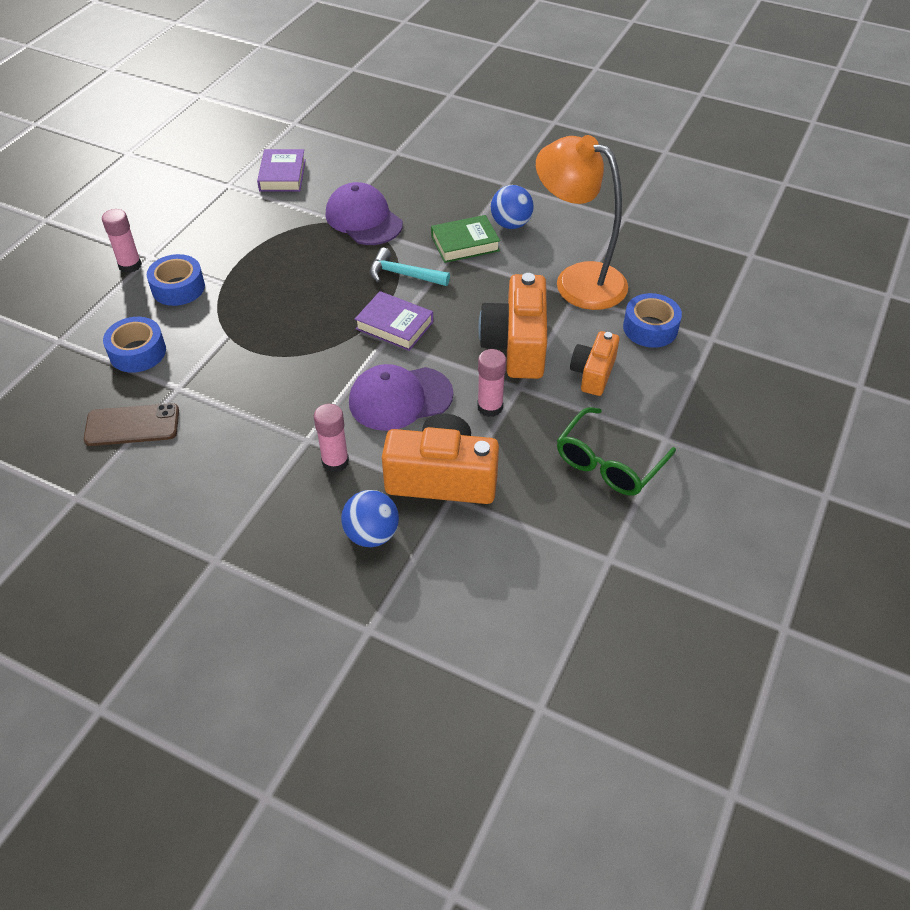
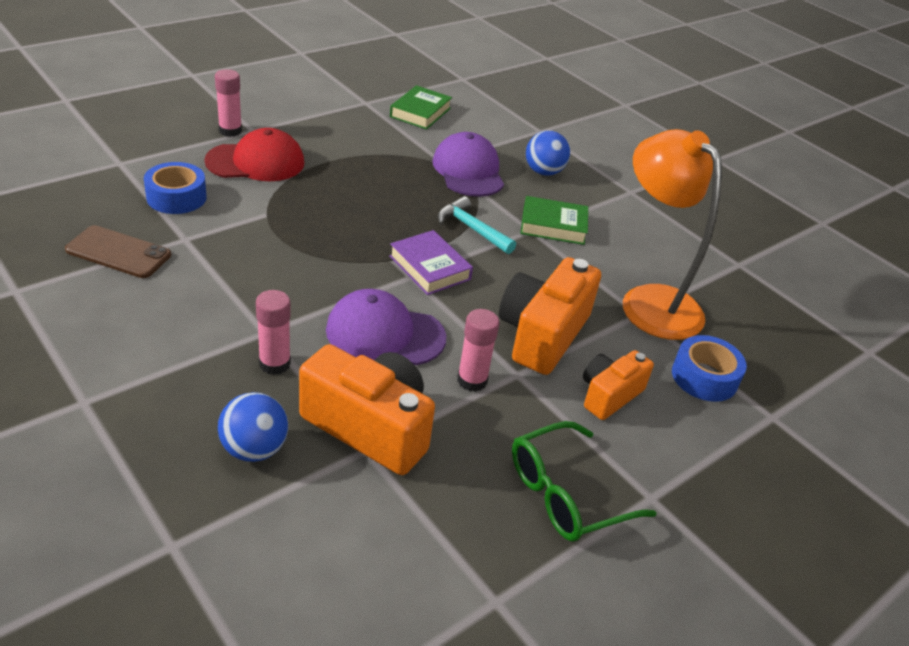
camera: 20 degrees right, 10 degrees down
(178, 288) = (256, 162): blue tape -> red cap
(282, 175) = (420, 112): purple book -> green book
(511, 224) = (612, 227): blue ball -> blue ball (543, 172)

